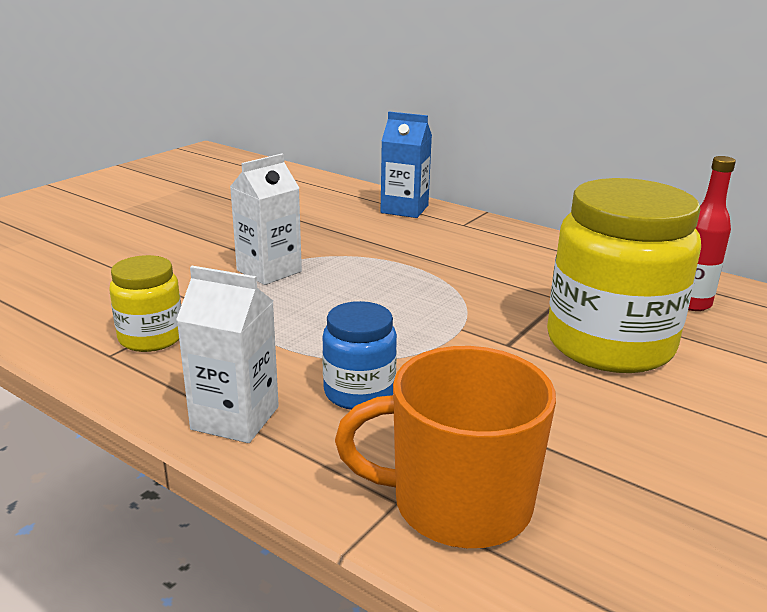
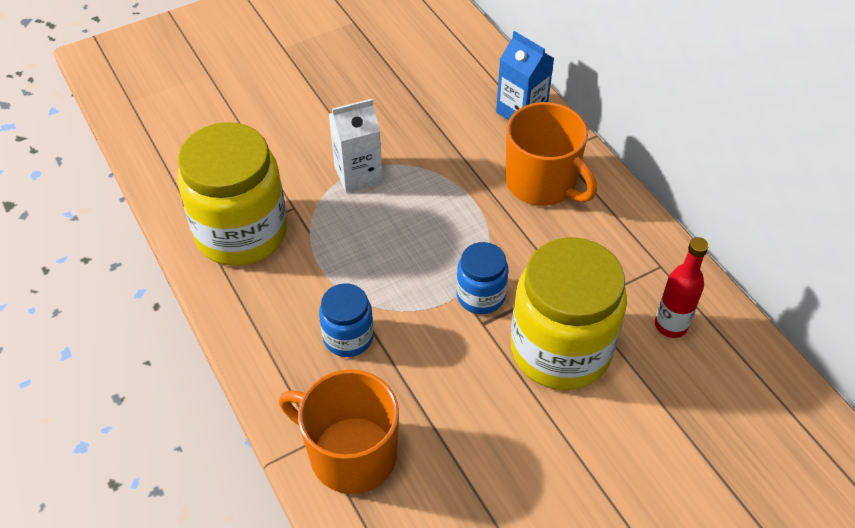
camera: 25 degrees right, 25 degrees up
(151, 338) = (241, 232): yellow jar -> yellow jar, size x1.99
(235, 418) = (260, 334): white carton -> none
(468, 243) = (542, 183): none -> orange mug
(484, 325) = (480, 296): none -> blue jar

